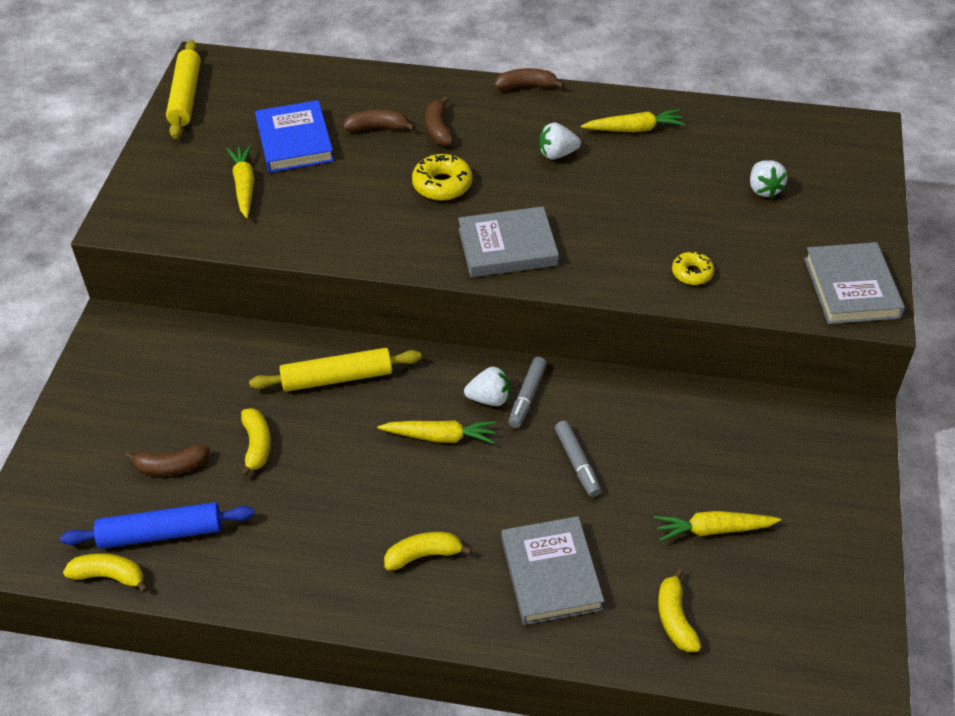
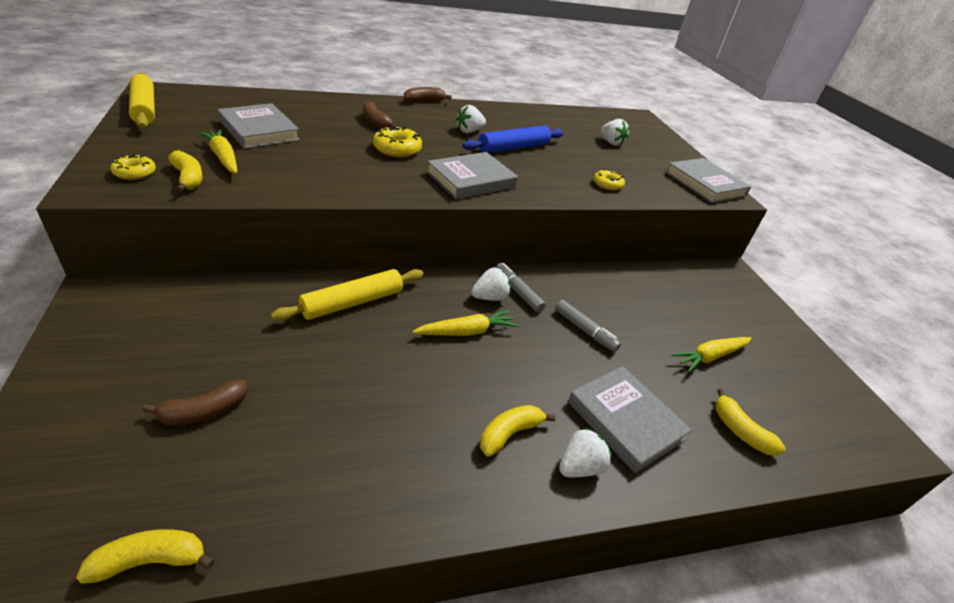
camera: 30 degrees left, 10 degrees down
(157, 204) = (135, 173): none -> yellow donut
(161, 533) = (211, 486): blue rolling pin -> blue rolling pin (514, 148)
(257, 445) = (296, 371): yellow banana -> yellow banana (188, 178)
(295, 141) = (259, 130): blue book -> grey book
(377, 128) = (327, 122): brown banana -> none
(472, 604) = (579, 467): none -> white strawberry
(527, 397) = (518, 292): grey marker -> grey marker turned 150 degrees clockwise
(634, 129) = (510, 119): yellow carrot -> none

